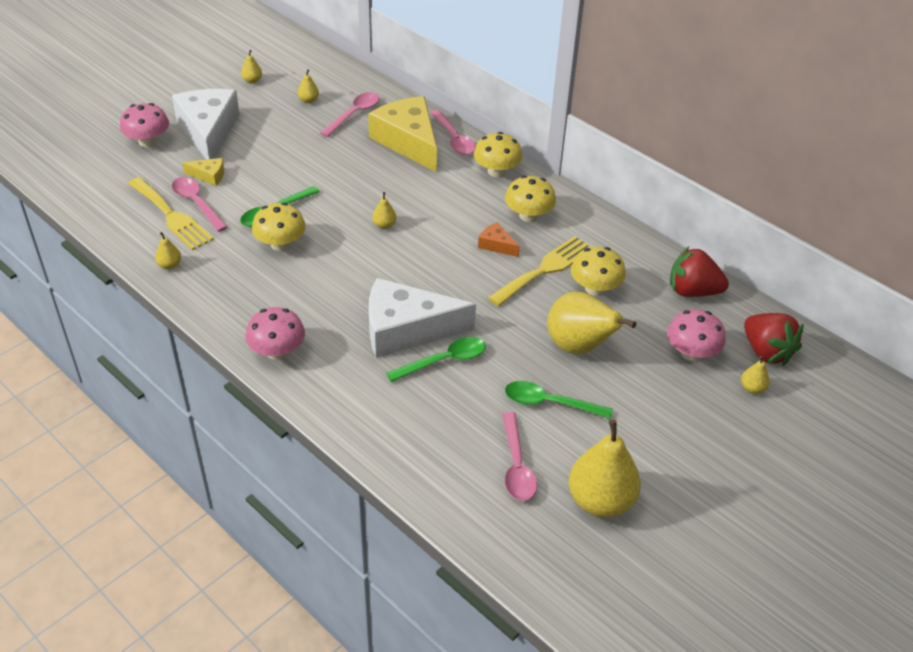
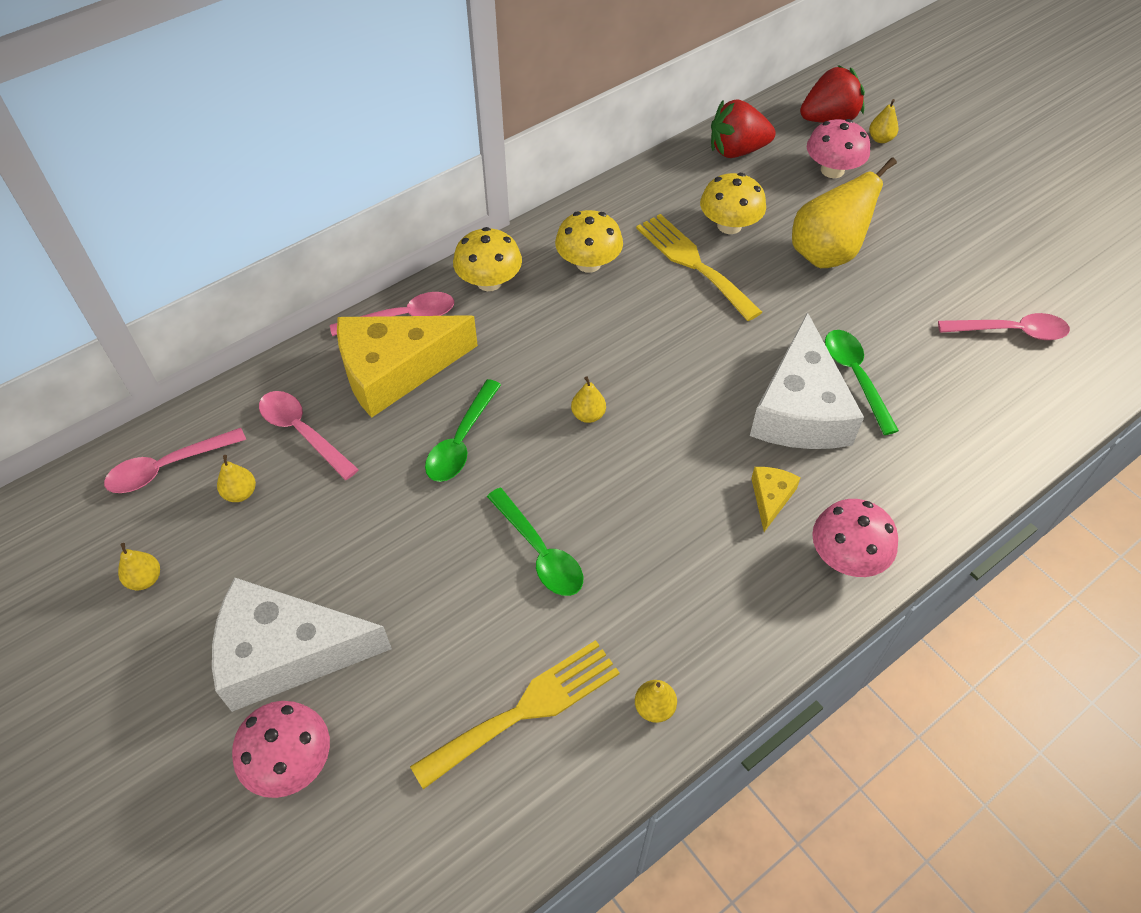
camera: 80 degrees left, 10 degrees up
(197, 203) = (497, 669): pink spoon -> pink spoon (168, 467)
(209, 176) = (422, 650): yellow cheese -> yellow cheese (770, 498)
(280, 244) = (617, 546): yellow mushroom -> none
(496, 245) = (643, 301): orange cheese -> none
(549, 403) = (915, 291): green spoon -> green spoon (461, 441)
(600, 501) = (1046, 273): yellow pear -> none
(692, 291) = (737, 151): red strawberry -> red strawberry turned 60 degrees clockwise

